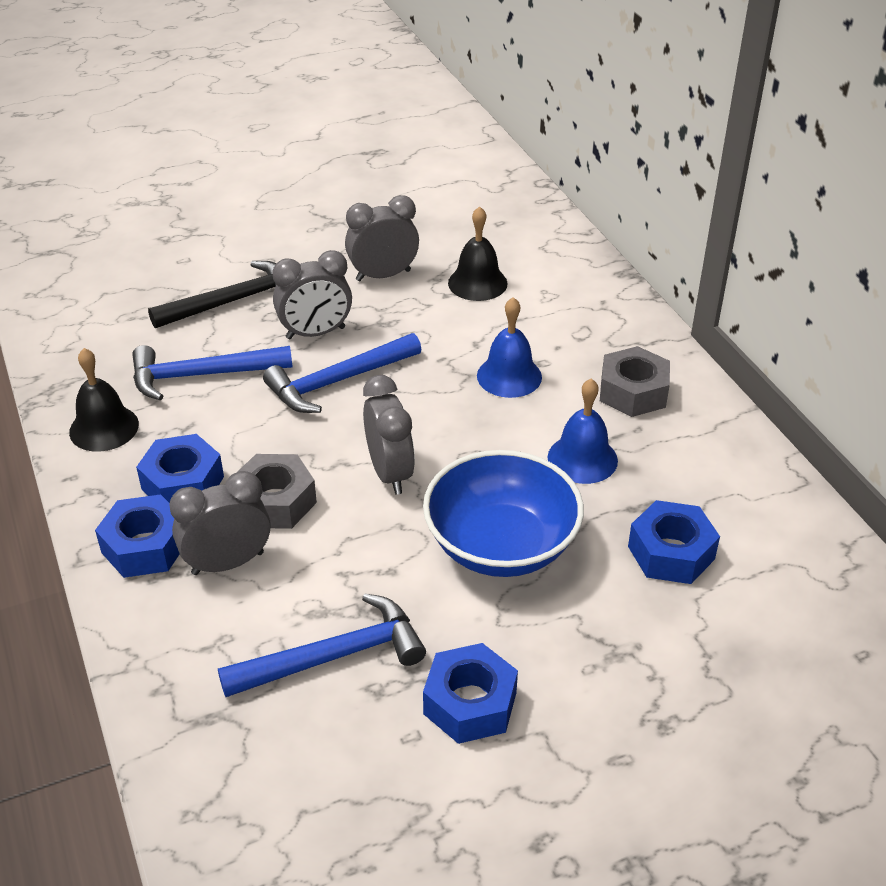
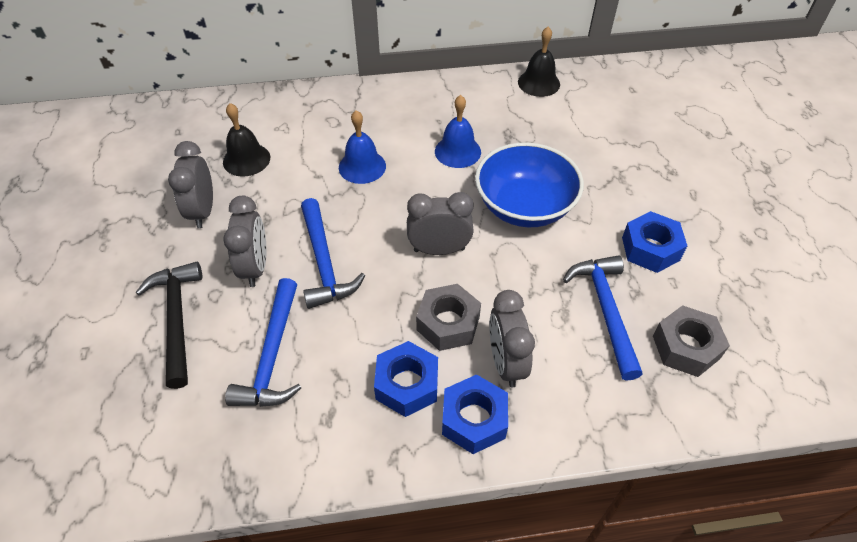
camera: 75 degrees left, 10 degrees up
(104, 428) = (312, 442): black bell -> black bell (538, 83)
(633, 392) = (404, 114): grey nut -> grey nut (686, 347)
(671, 552) = (548, 135): blue nut -> none

